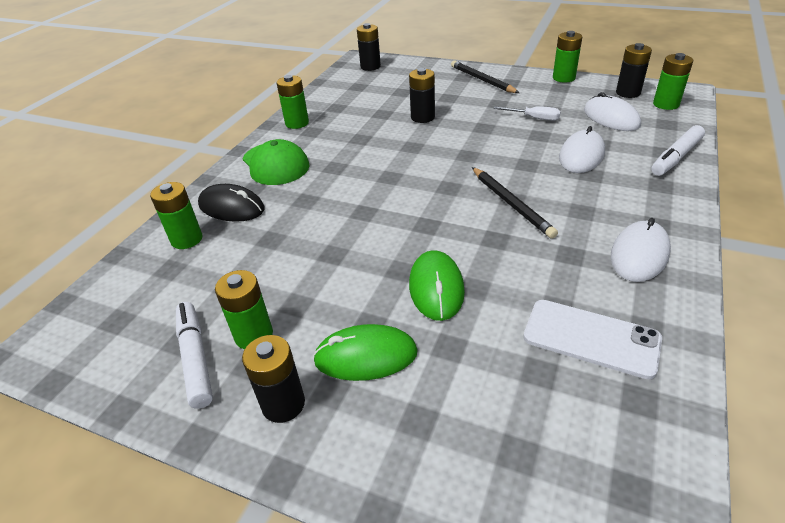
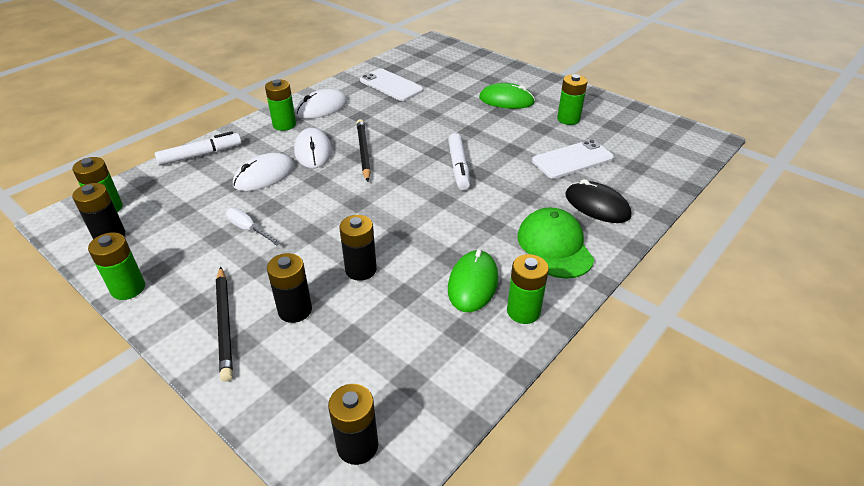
camera: 165 degrees left, 0 degrees up
(187, 239) = (631, 185): green battery -> green battery (284, 125)
(195, 358) = (601, 116): white marker -> white marker (458, 167)
(253, 257) = (572, 160): none -> white phone
(283, 404) = (551, 93): black battery -> black battery (295, 310)
(436, 288) = (453, 118): green mouse -> green mouse (473, 283)
(611, 118) = (181, 207): white mouse -> white mouse (313, 151)

